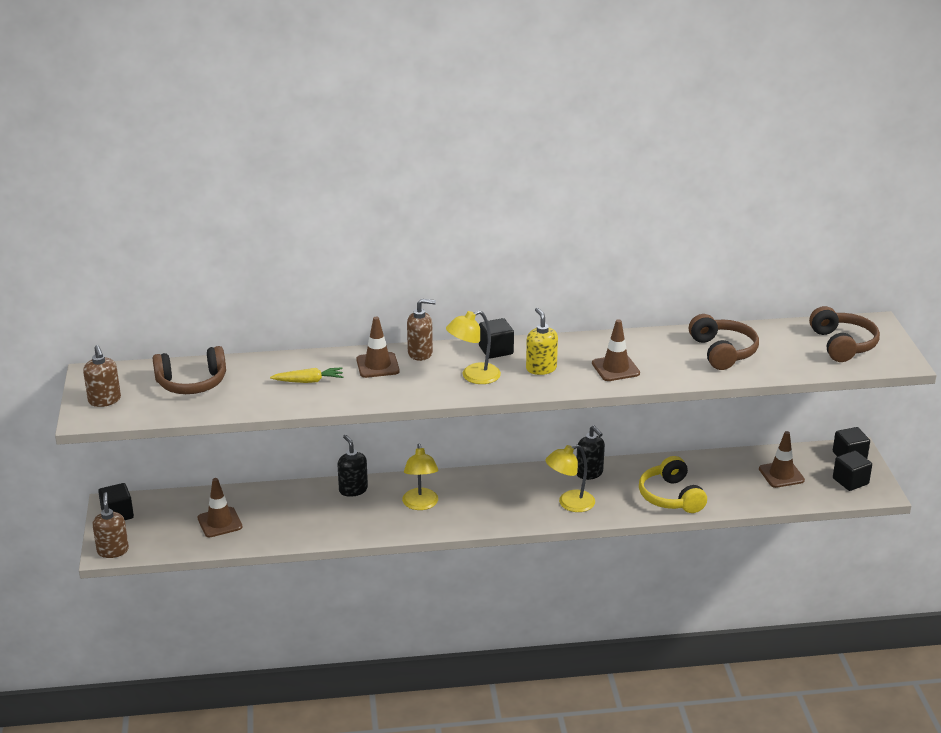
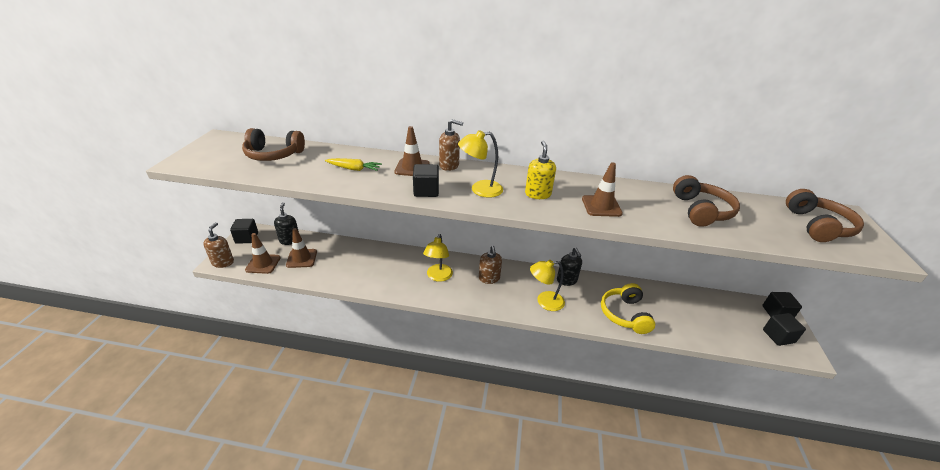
camera: 15 degrees right, 5 degrees up
(104, 400) = (205, 154): brown soap dispenser -> brown soap dispenser (489, 278)
(353, 489) = (399, 255): black soap dispenser -> black soap dispenser (289, 240)
(496, 350) = (507, 174): black cube -> black cube (426, 191)
(781, 474) = (718, 316): brown traffic cone -> brown traffic cone (263, 264)

